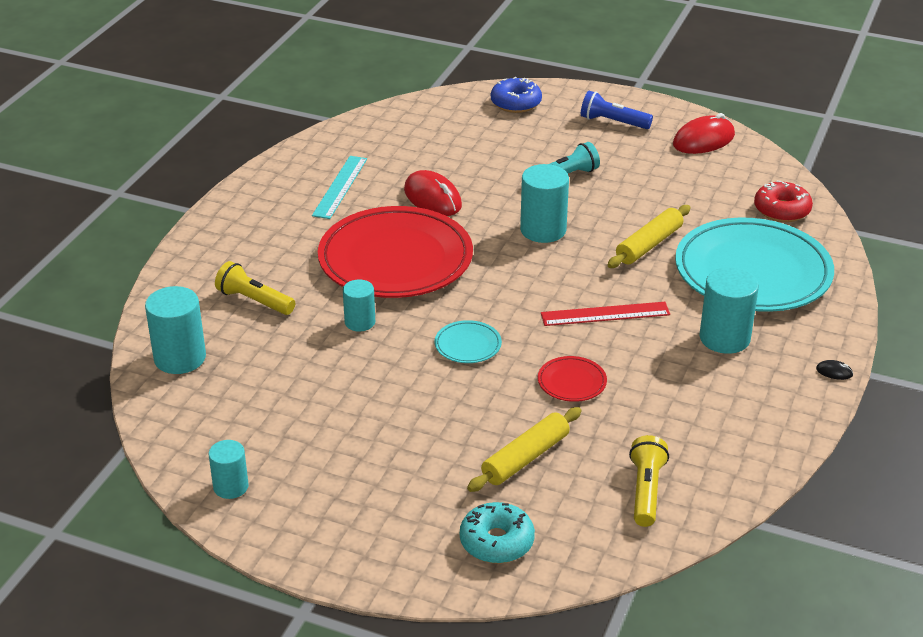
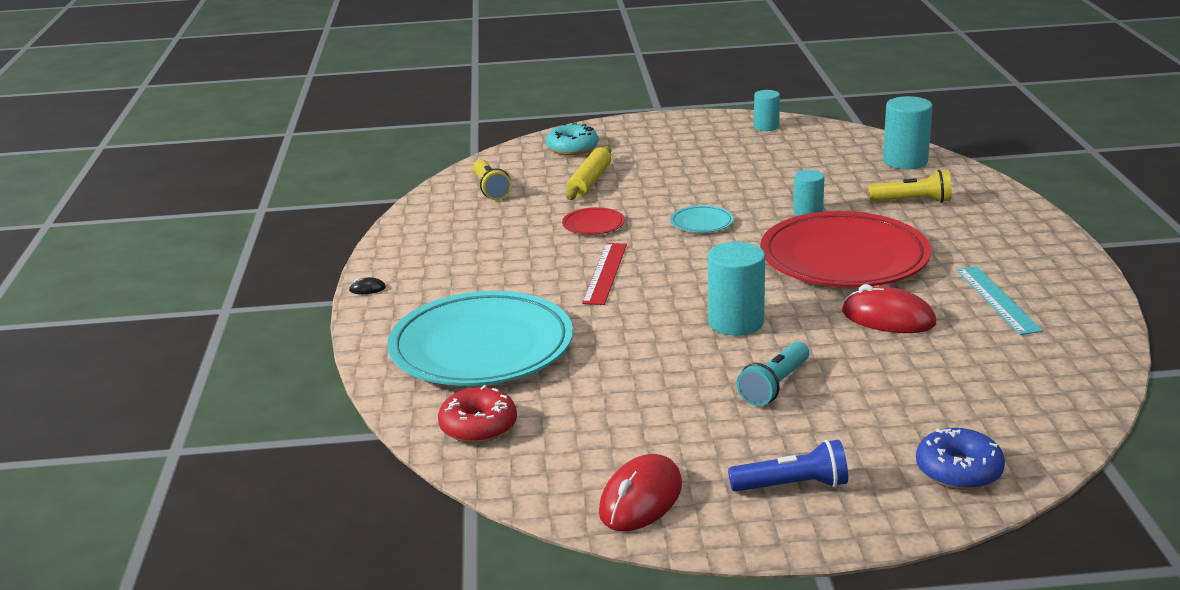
camera: 155 degrees right, 10 degrees down
(605, 314) = (605, 273): red ruler -> red ruler turned 45 degrees counterclockwise
(649, 245) = (611, 341): yellow rolling pin -> none
(724, 338) = (481, 286): turquoise cylinder -> none

